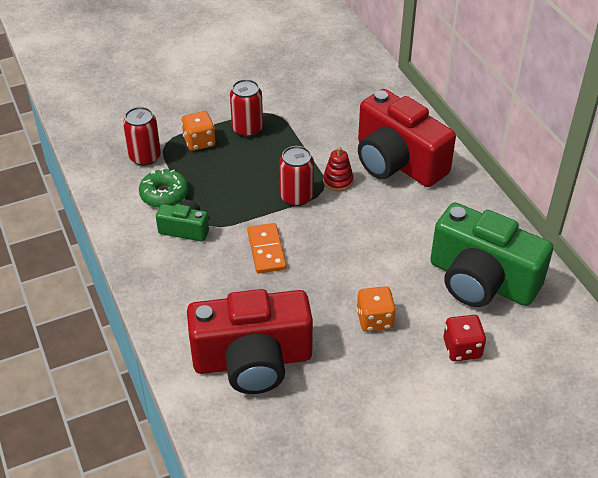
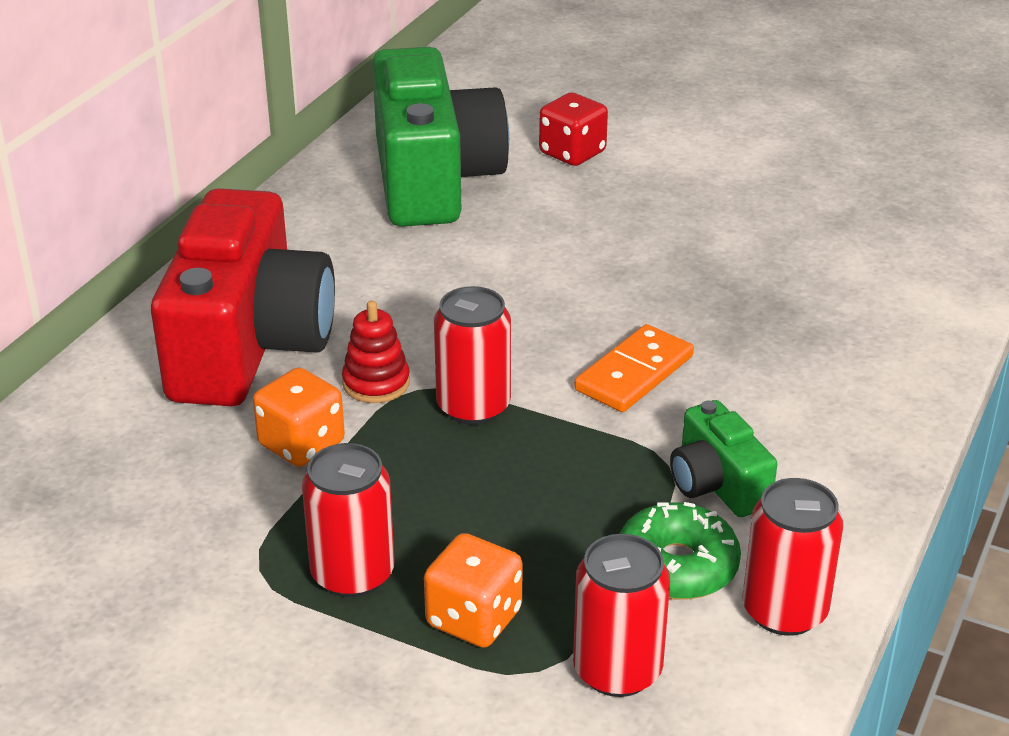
camera: 130 degrees left, 10 degrees down
(118, 204) = (784, 611): none -> red can
(252, 360) = (834, 282): red camera -> none
(374, 320) = (621, 225): orange dice -> orange dice (301, 444)

